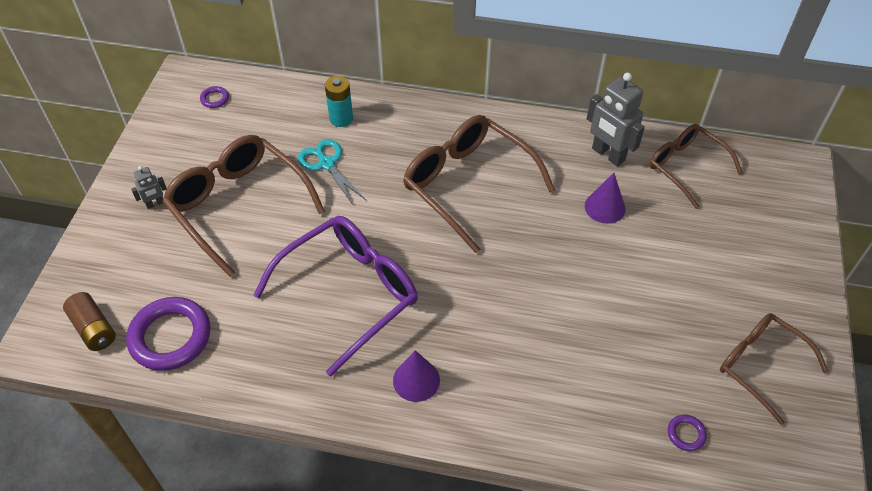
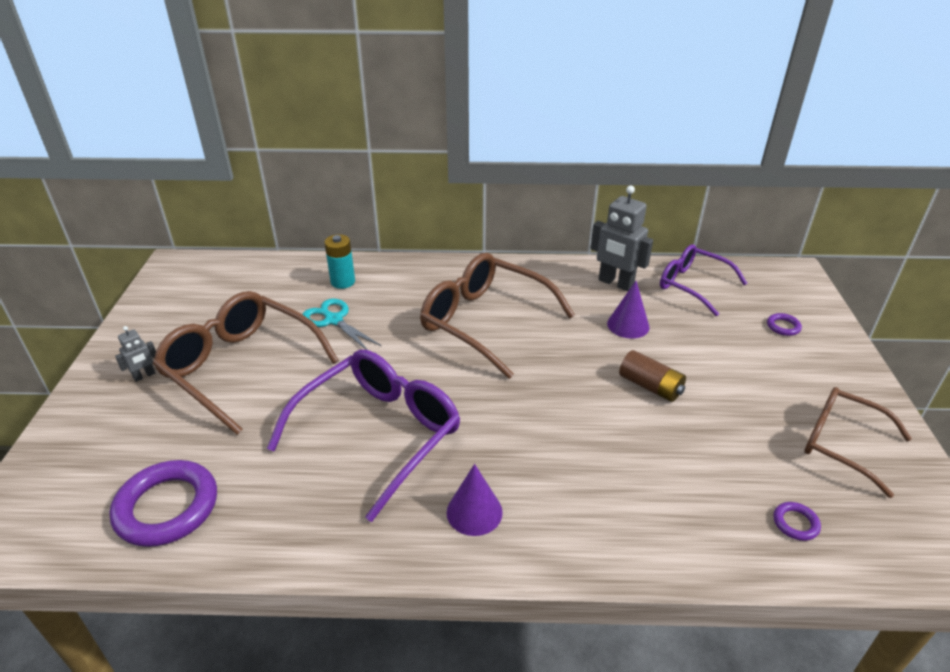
camera: 10 degrees left, 15 degrees down
(94, 329) = (68, 512): brown battery -> brown battery (650, 386)
(215, 99) = (207, 279): purple ring -> purple ring (783, 327)
(686, 168) = (693, 286): brown glasses -> purple glasses

